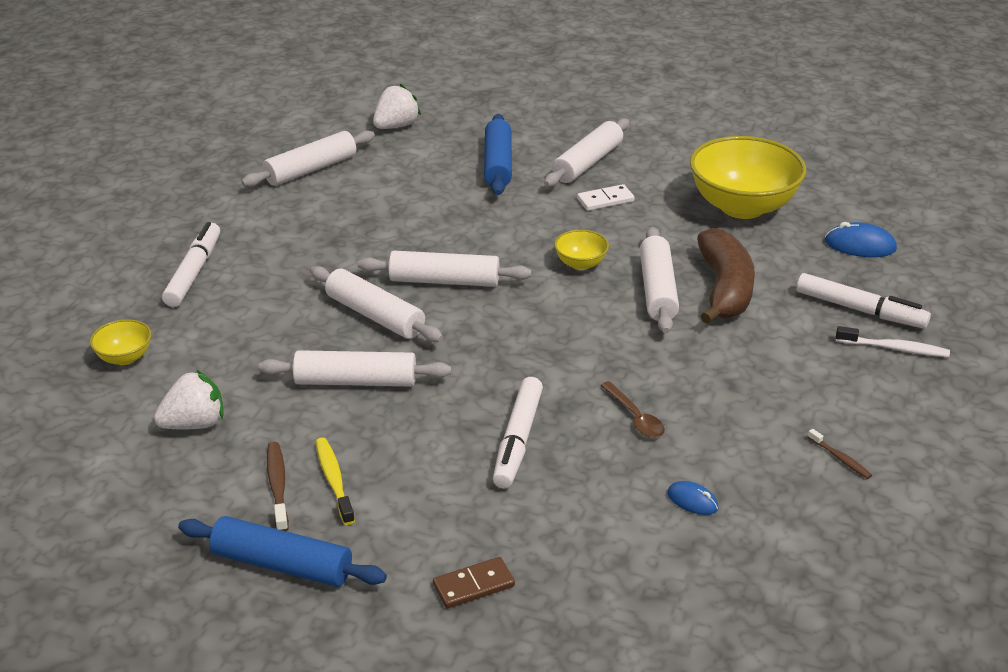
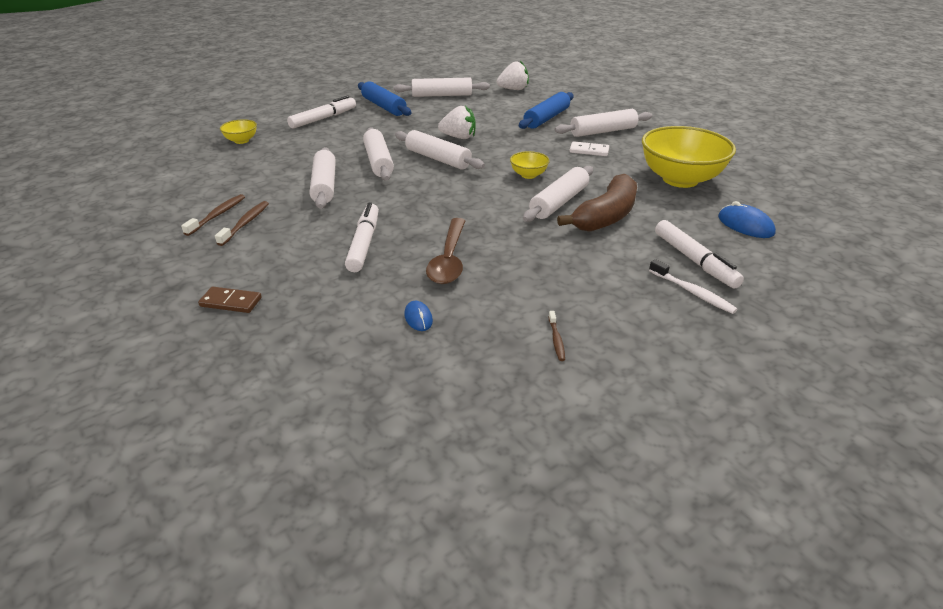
camera: 35 degrees right, 0 degrees up
(194, 424) = (226, 176): white strawberry -> white strawberry (458, 137)
(282, 564) = (164, 249): blue rolling pin -> blue rolling pin (384, 106)
(334, 480) = (245, 223): yellow toothbrush -> brown toothbrush
(356, 381) = (324, 186): white rolling pin -> white rolling pin turned 45 degrees clockwise
(518, 440) = (364, 243): white marker -> white marker turned 135 degrees clockwise
(635, 417) = (449, 260): brown spoon -> brown spoon, size x1.68

